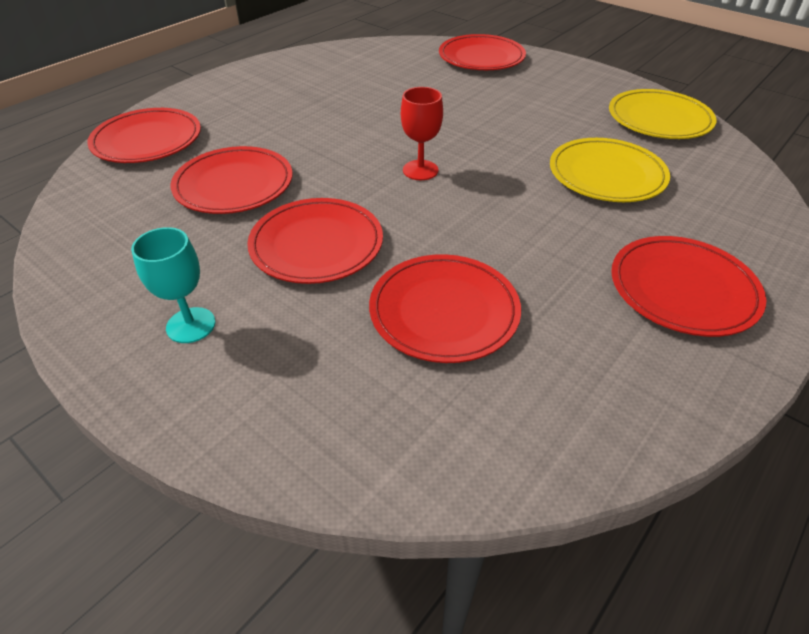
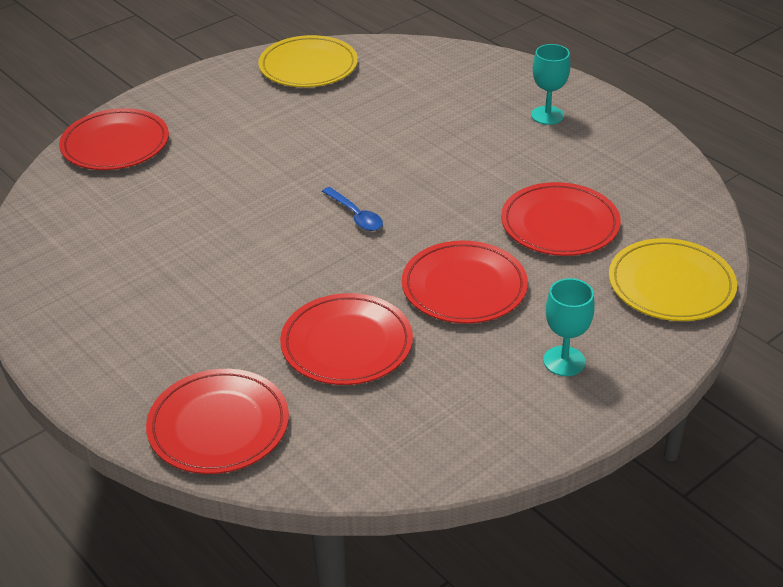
camera: 80 degrees left, 5 degrees down
(420, 170) = (356, 215): red goblet -> blue spoon
(606, 174) = (394, 114): yellow plate -> yellow plate (671, 285)
(683, 289) = (547, 115): red plate -> turquoise goblet

